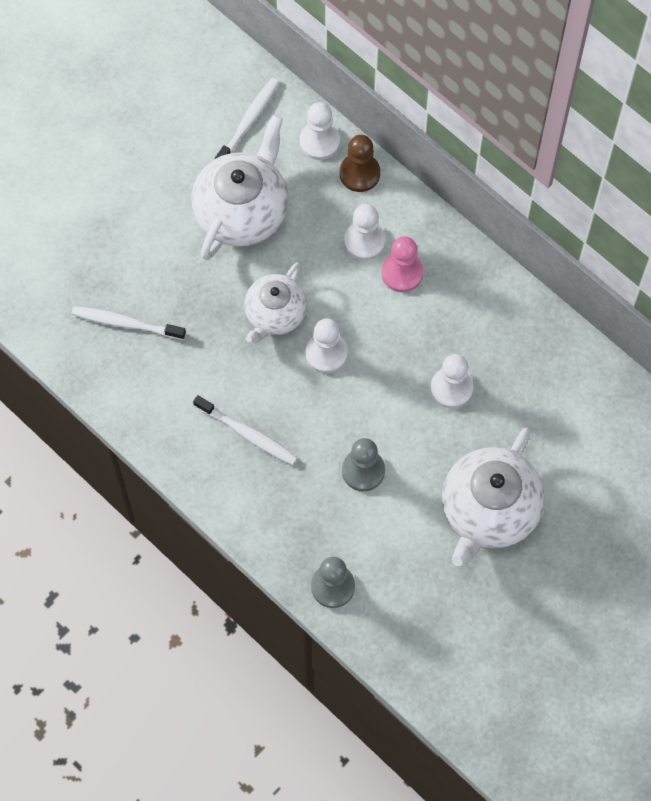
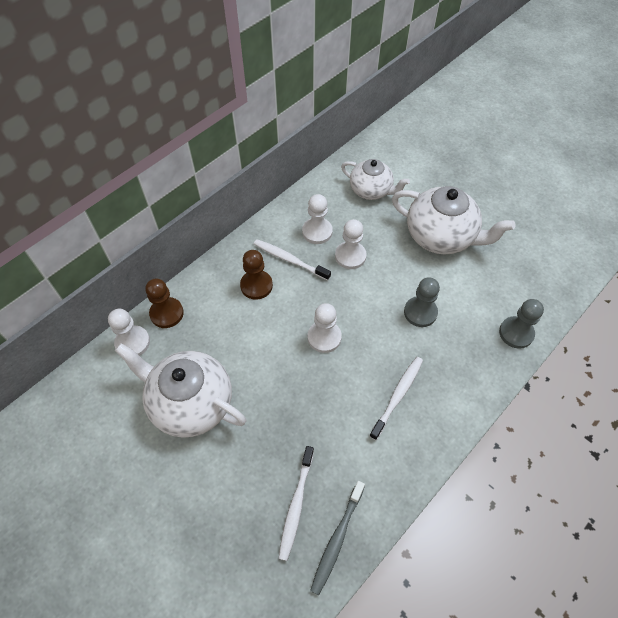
camera: 90 degrees left, 10 degrees down
(90, 363) = (337, 539): none -> grey toothbrush
(248, 122) = (103, 399): white toothbrush -> white toothbrush (290, 260)
(275, 314) = (289, 375): white teapot -> white teapot (371, 190)
(364, 241) = (227, 310): white pawn -> white pawn (317, 232)
(402, 273) = (256, 285): pink pawn -> brown pawn

